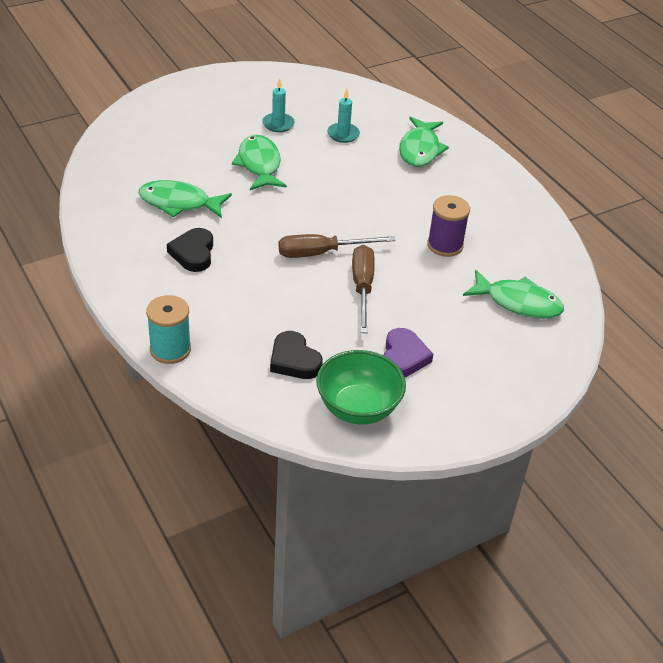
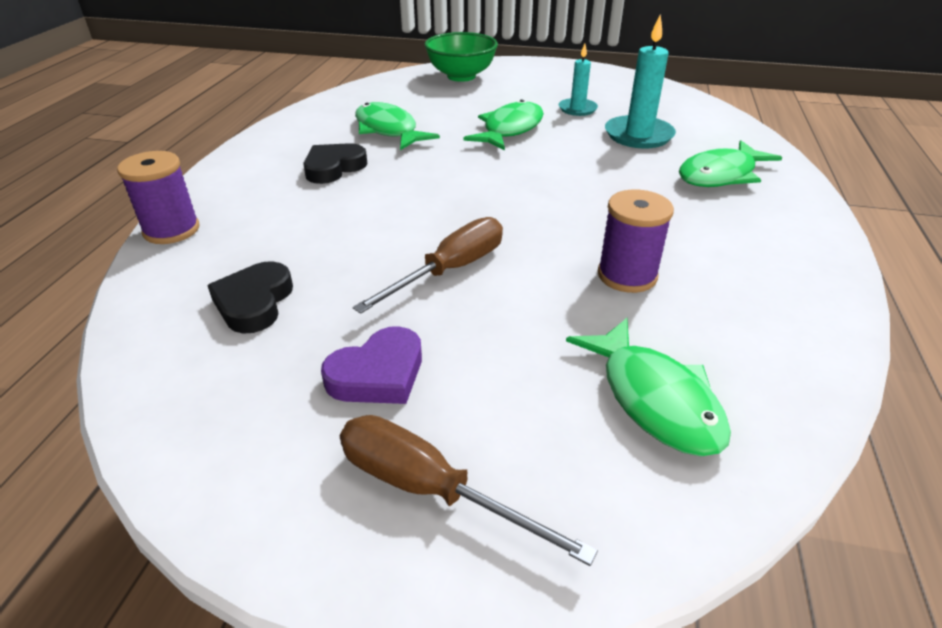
camera: 45 degrees right, 5 degrees down
(170, 349) = (171, 230): turquoise spool -> purple spool
(321, 253) = (457, 218): brown screwdriver -> brown screwdriver (430, 489)
(343, 134) = (638, 135): turquoise candle -> turquoise candle, size x1.63
(358, 408) = (223, 401): green bowl -> green bowl (461, 76)

